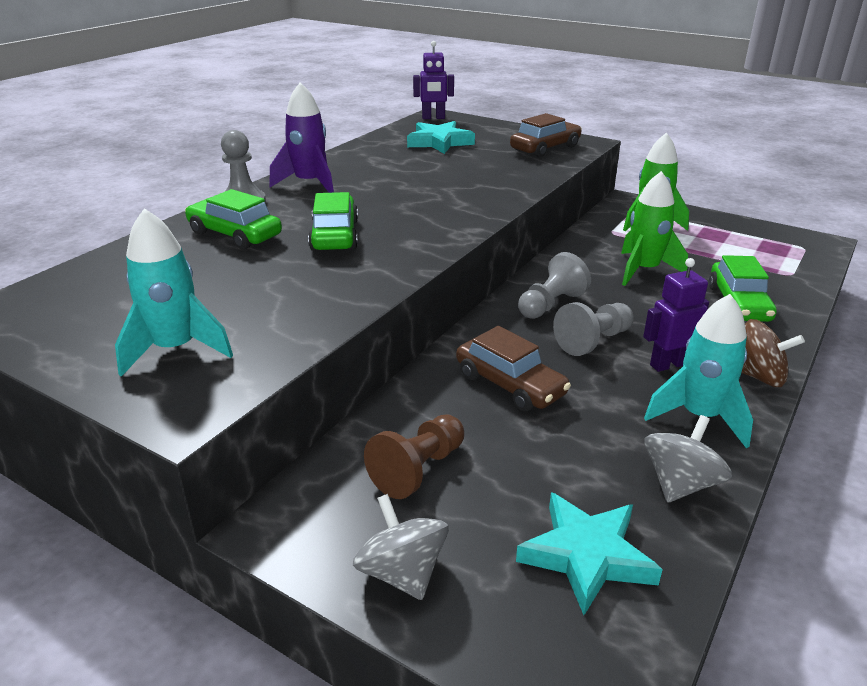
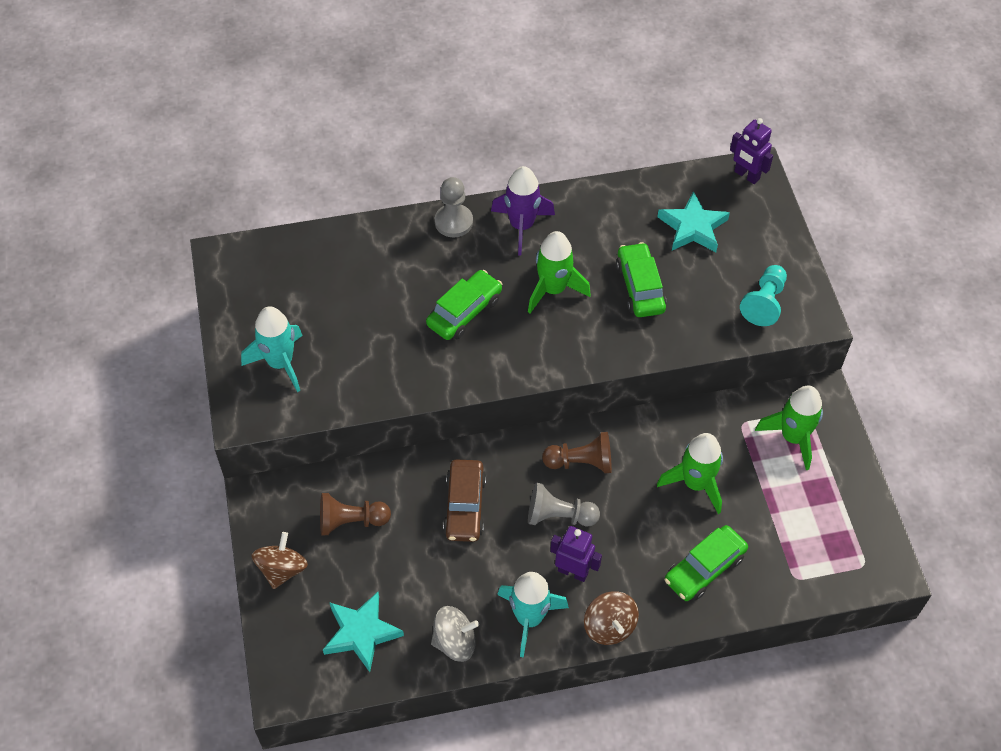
camera: 45 degrees right, 25 degrees up
(235, 234) = (410, 263): green car -> green car (640, 287)
(391, 197) = (553, 289): none -> green rocket
(402, 572) = (282, 569): grey spinning top -> brown spinning top
(545, 148) = (764, 303): brown car -> turquoise pawn
(551, 304) = (581, 462): grey pawn -> brown pawn

